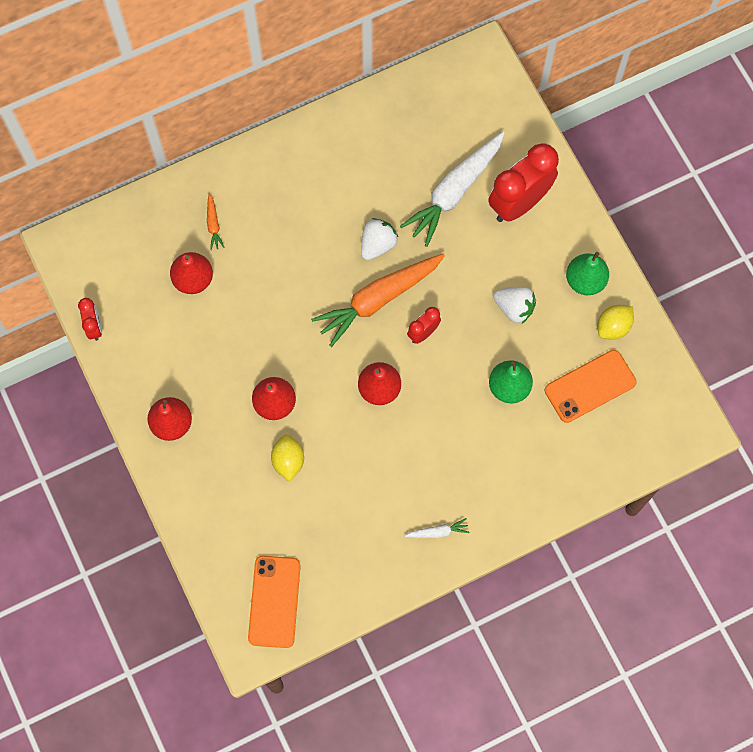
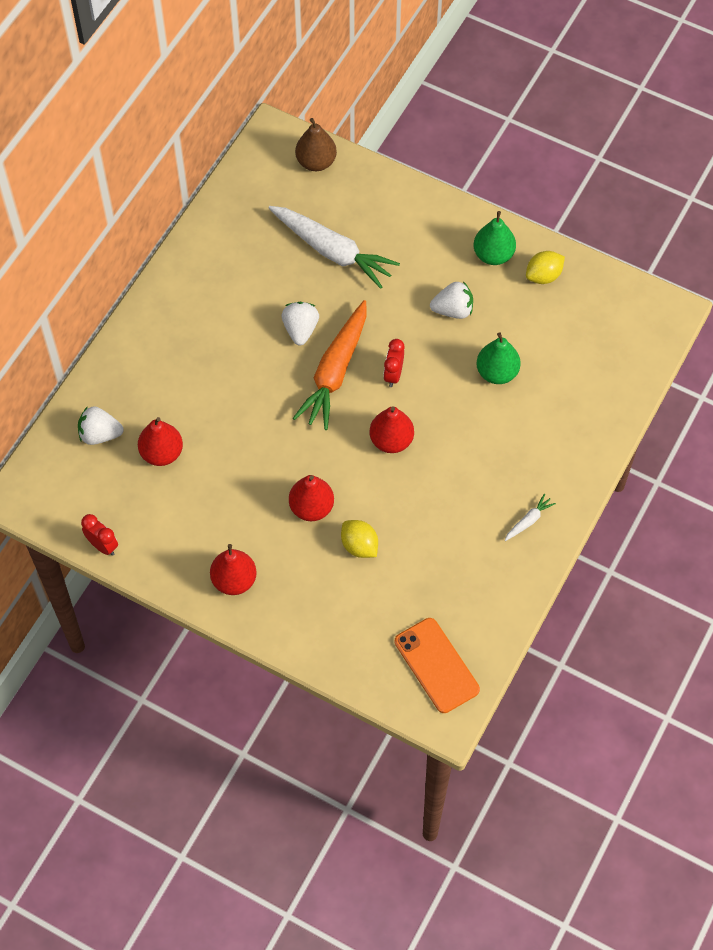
camera: 35 degrees left, 10 degrees down
(157, 232) = (100, 434): none -> white strawberry
(213, 225) = (145, 399): orange carrot -> none
(454, 192) = (333, 251): white carrot -> white carrot turned 60 degrees counterclockwise
(499, 103) = (316, 162): none -> brown pear
(519, 203) = (393, 228): red clock -> none
(590, 386) = (561, 332): orange phone -> none
(613, 327) = (543, 276): yellow lemon -> yellow lemon turned 45 degrees clockwise

